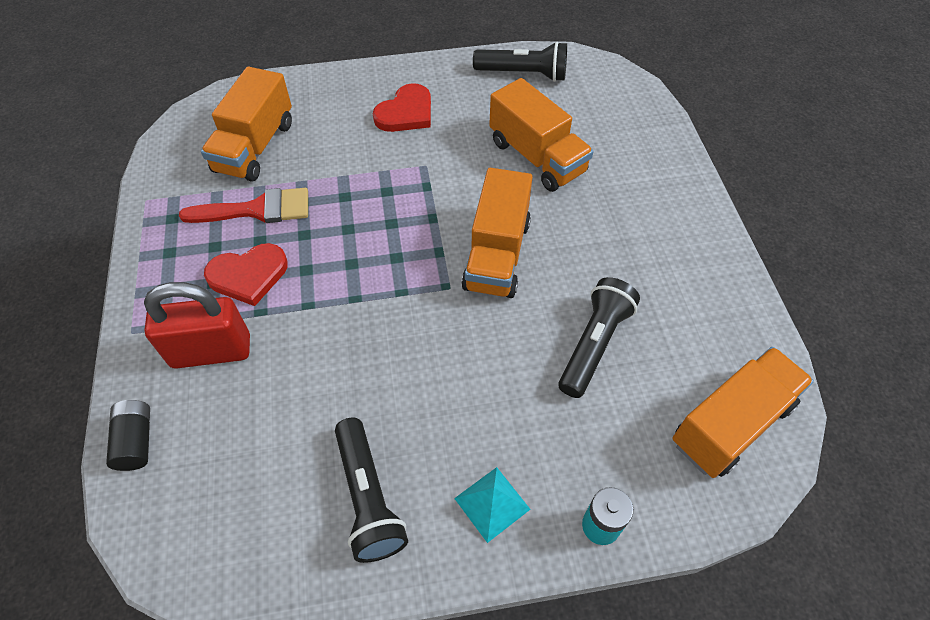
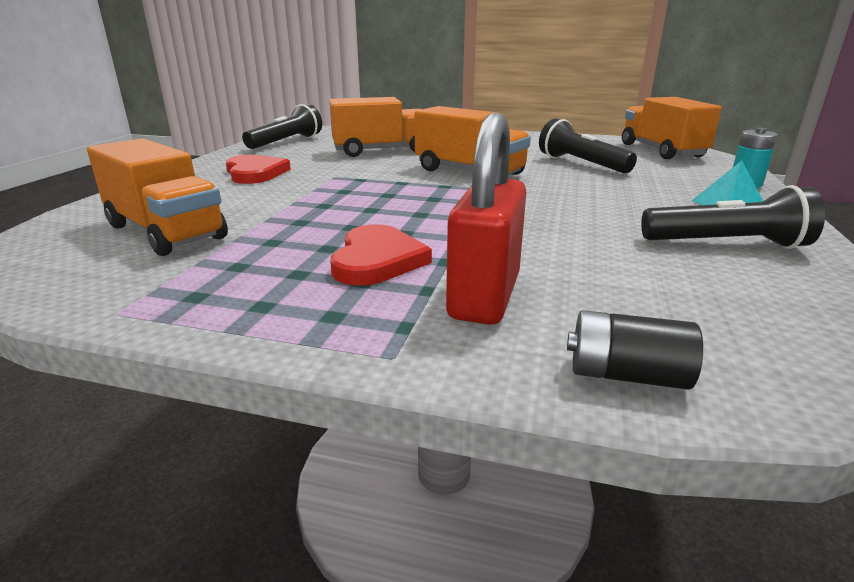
camera: 65 degrees left, 30 degrees down
(256, 210) = (274, 243): red brush -> none

